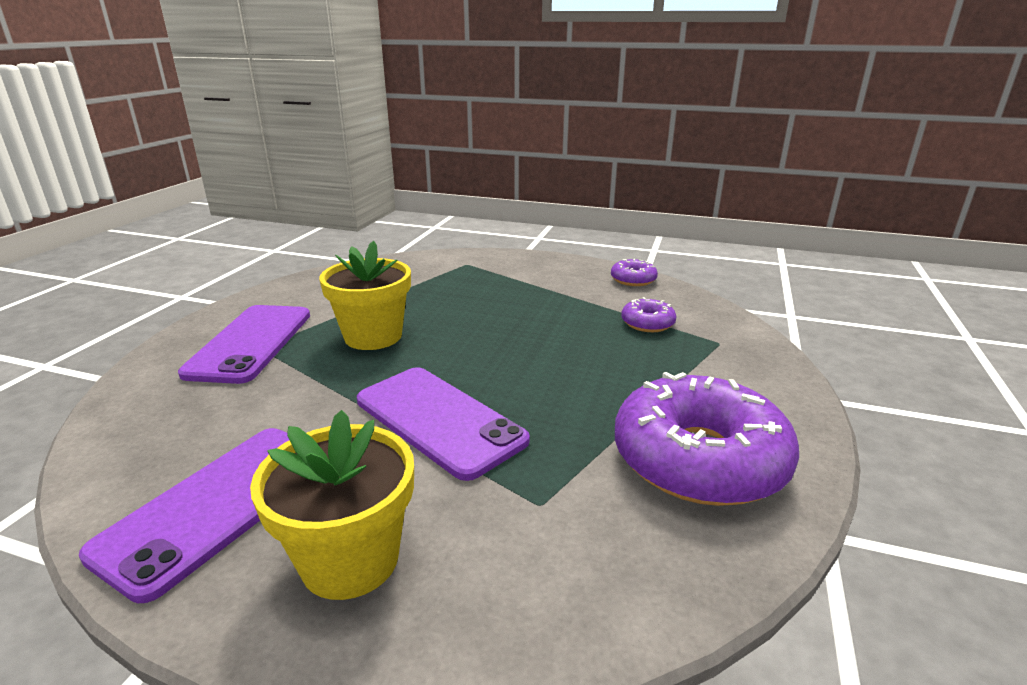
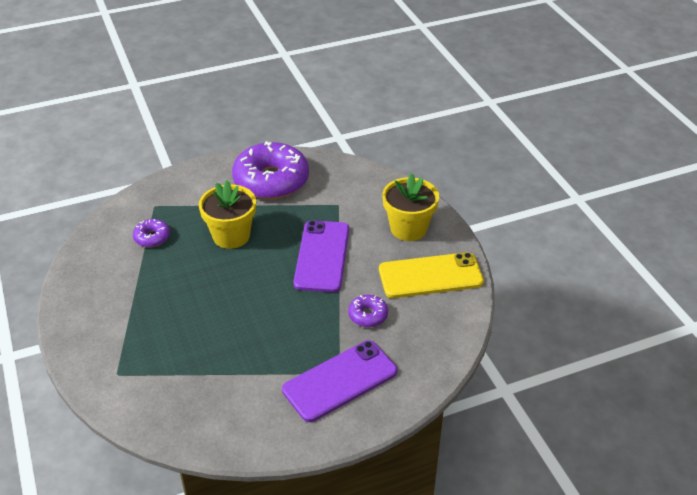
camera: 130 degrees left, 15 degrees up
(219, 505) = (430, 276): purple phone -> yellow phone
(373, 336) = (277, 334): yellow flower pot -> yellow flower pot (231, 236)
(633, 280) = (80, 271): purple donut -> purple donut (368, 315)

